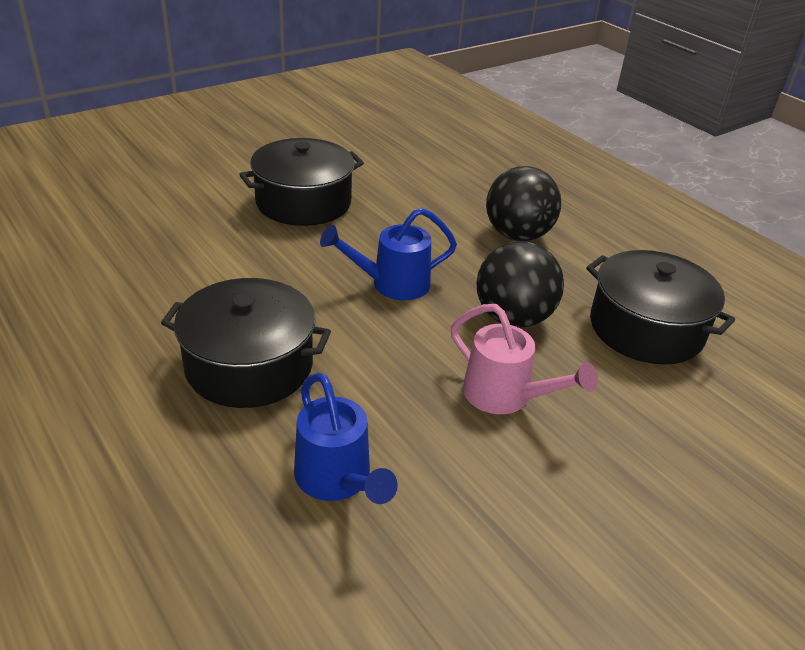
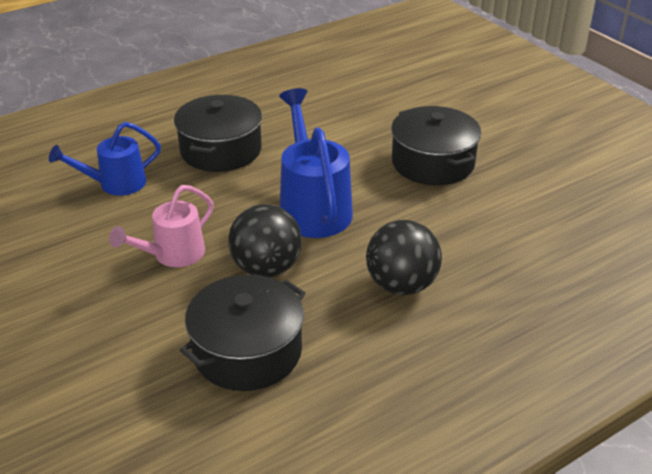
camera: 95 degrees right, 0 degrees up
(392, 284) = (313, 207): blue watering can -> blue watering can, size x1.56

